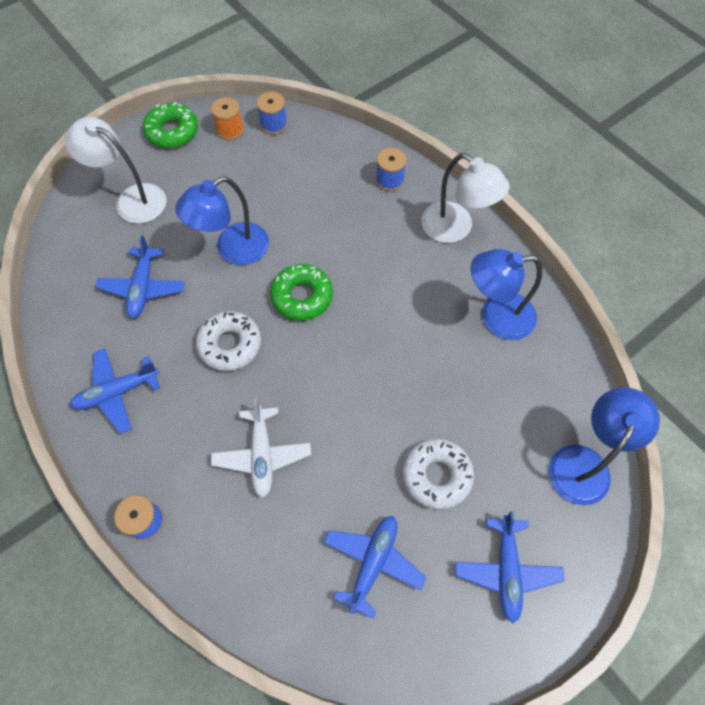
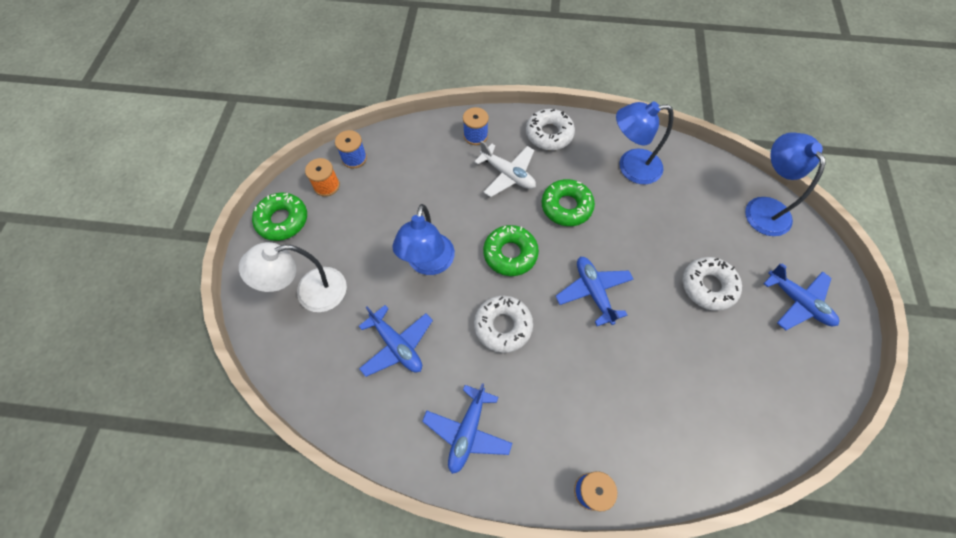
camera: 45 degrees left, 0 degrees up
(262, 455) = (606, 373): white plane -> white plane (507, 174)
(373, 563) = (737, 370): blue plane -> blue plane (593, 292)
(394, 300) = (566, 206): none -> green donut
(455, 229) = (549, 134): white lamp -> white donut
(496, 317) = (630, 167): blue lamp -> blue lamp turned 45 degrees clockwise

